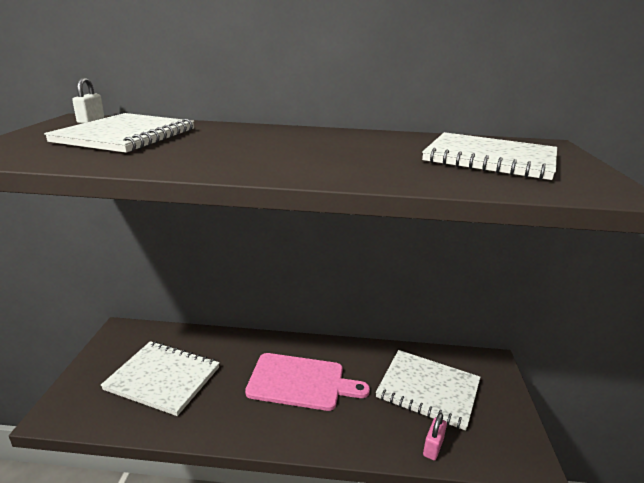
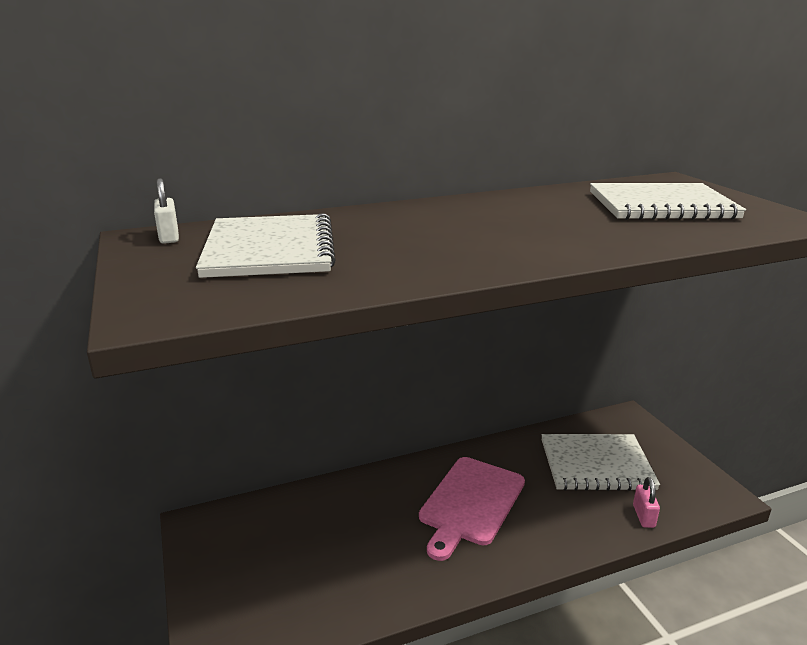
camera: 25 degrees left, 0 degrees up
(163, 378) = (312, 559): white notebook -> none
(300, 382) = (470, 503): pink cutting board -> pink cutting board turned 135 degrees clockwise

